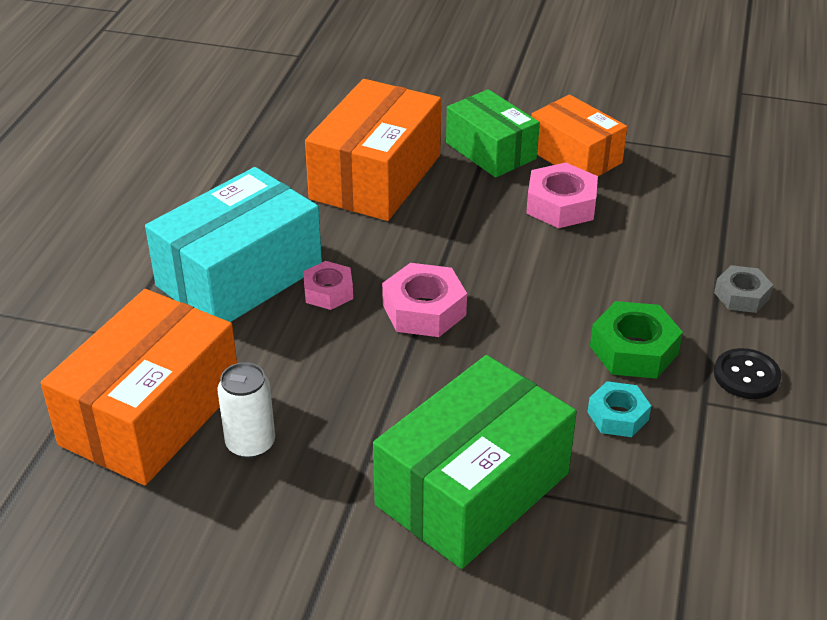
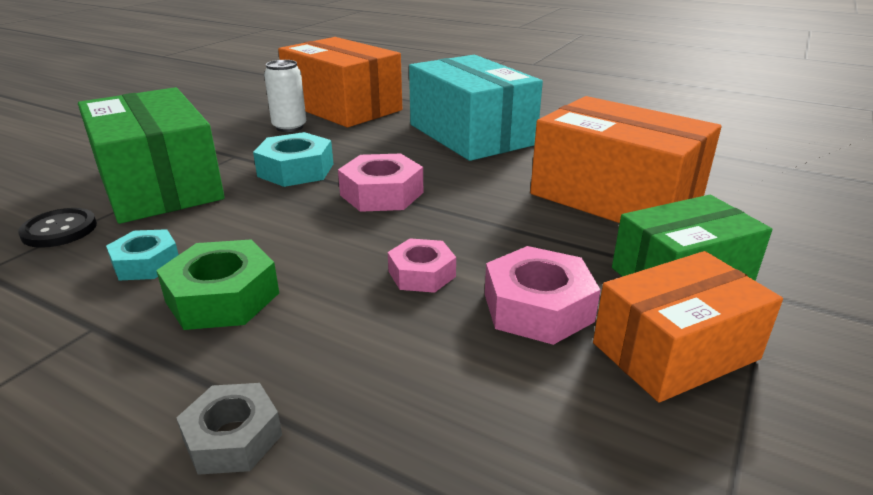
camera: 105 degrees right, 10 degrees down
(328, 292) = (433, 160): pink nut -> pink nut (422, 274)
(390, 388) = (296, 170): none -> turquoise nut
(746, 376) = (86, 378): black button -> black button (59, 230)

